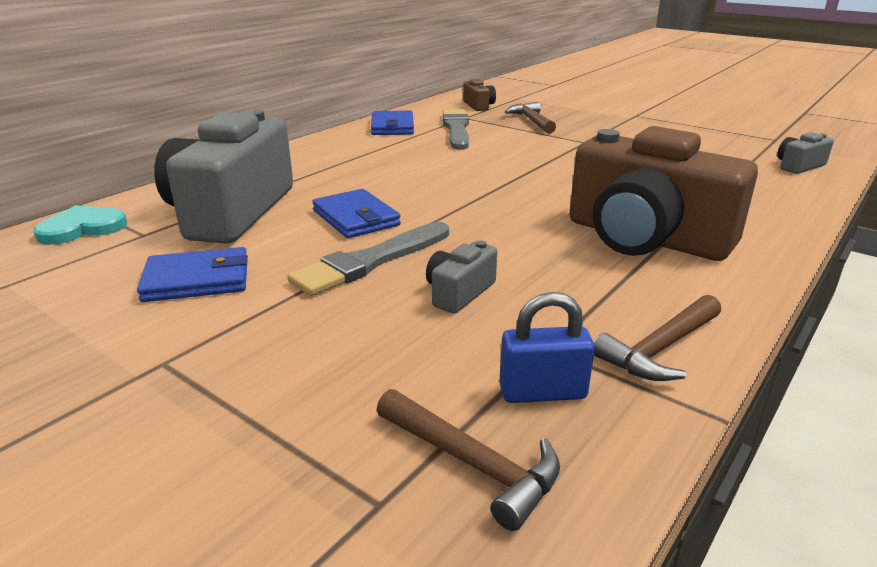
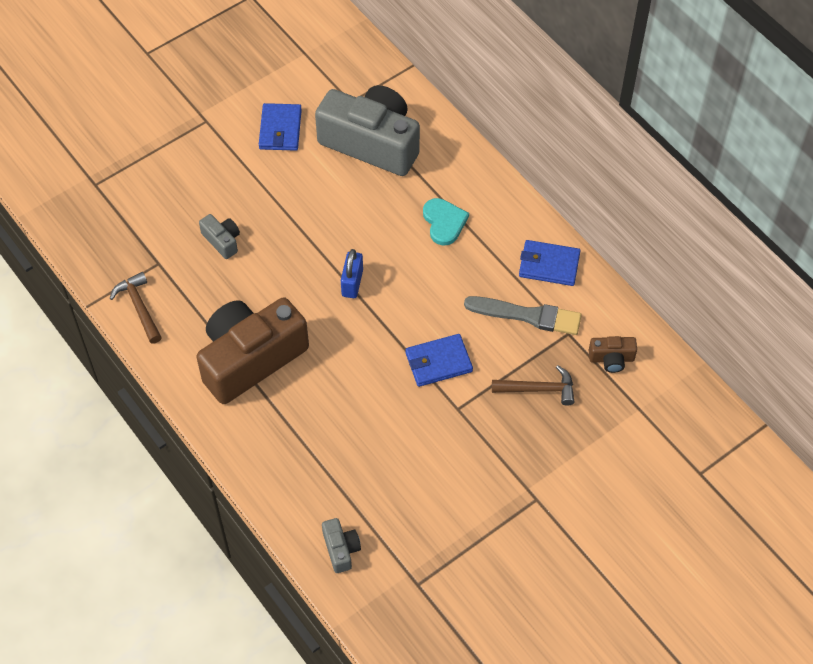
camera: 105 degrees right, 30 degrees up
(82, 228) = (370, 72): turquoise heart -> turquoise heart (444, 222)
(356, 218) = (338, 208): blue wallet -> blue wallet (438, 362)
(371, 261) = (273, 207): grey brush -> none
(473, 464) = (101, 215): brown hammer -> none
(542, 392) = (129, 249): blue padlock -> blue padlock (352, 283)

